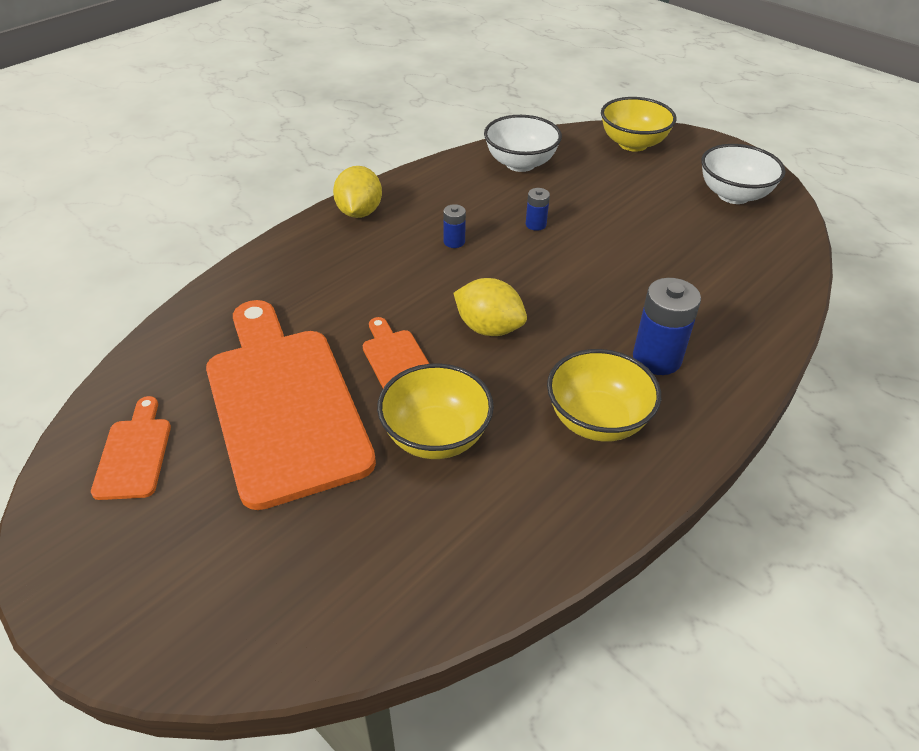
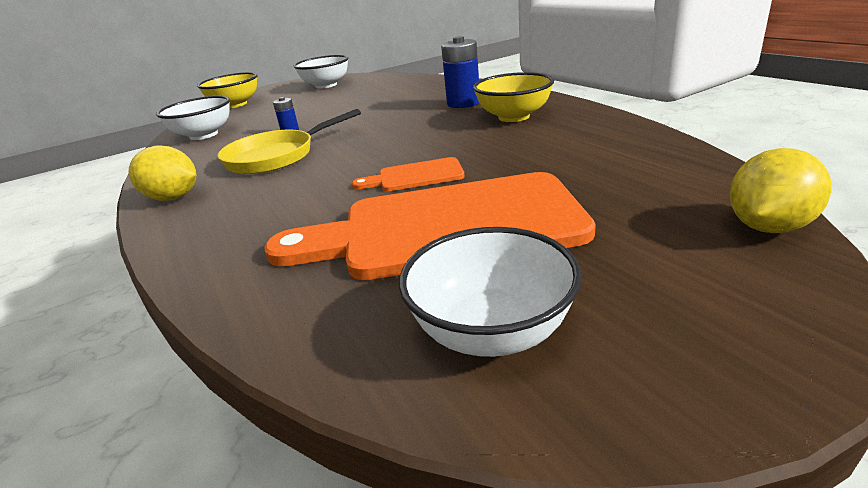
camera: 70 degrees left, 15 degrees down
(134, 453) = (492, 331): orange cutting board -> white bowl
(436, 436) = (514, 161): yellow bowl -> none
(454, 242) = (276, 157): blue battery -> yellow pan
(489, 328) = (399, 145): yellow lemon -> yellow lemon (768, 227)

